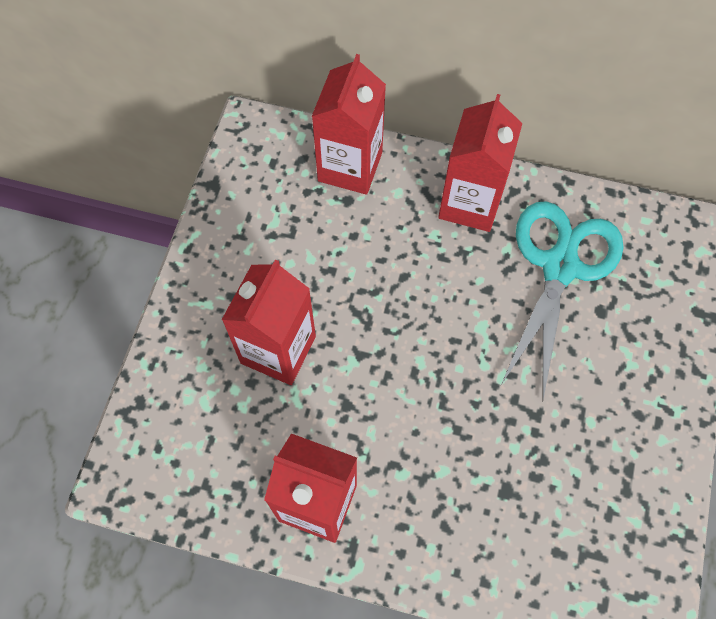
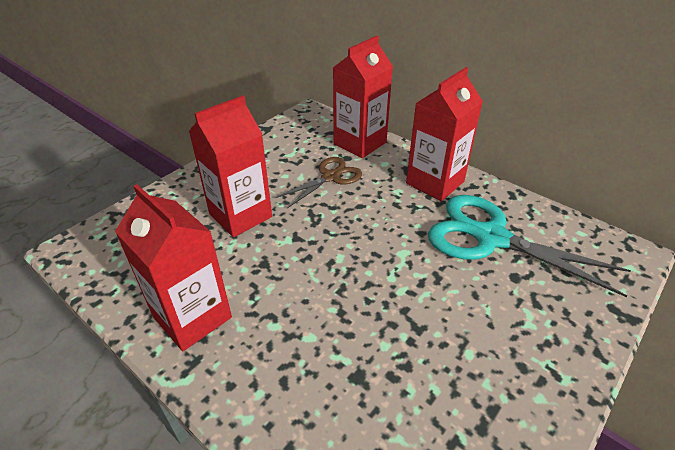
camera: 25 degrees right, 25 degrees down
(346, 243) = (330, 177): none -> brown scissors
(560, 266) = (490, 237): turquoise scissors -> turquoise scissors turned 105 degrees counterclockwise

